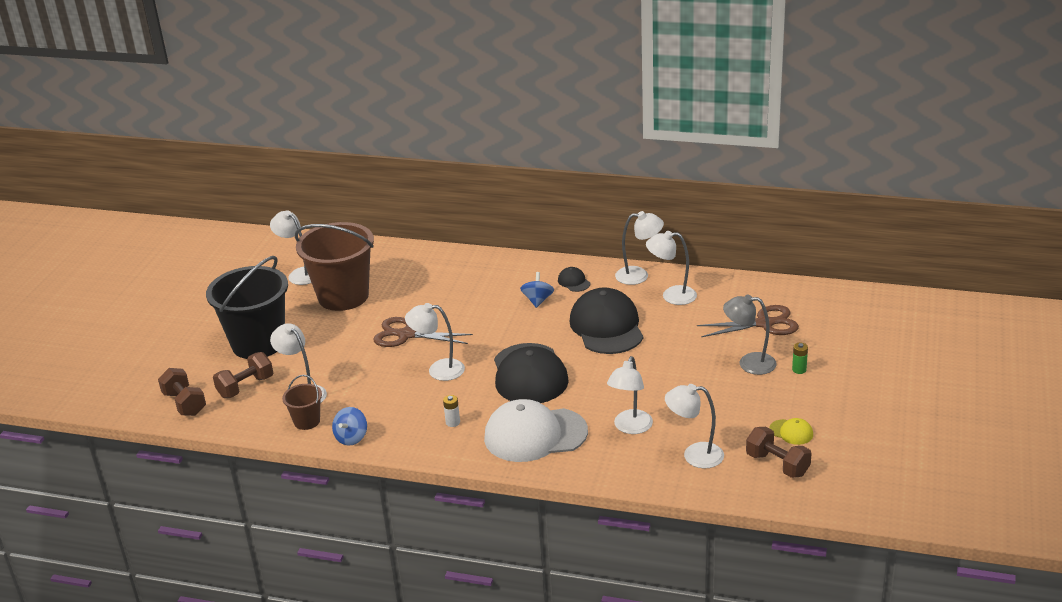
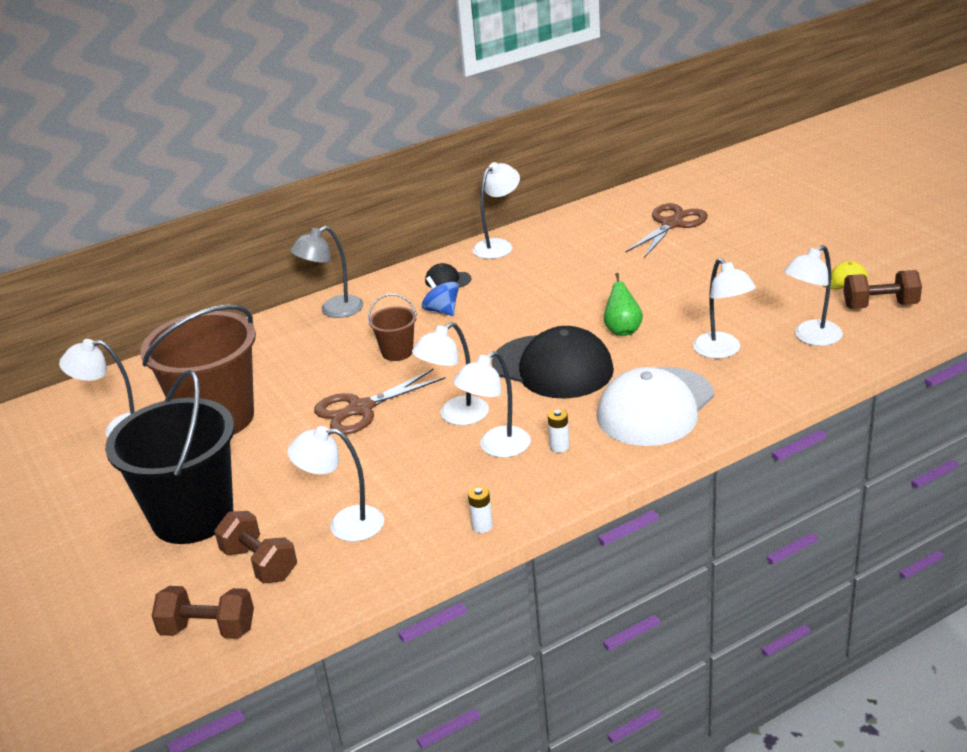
camera: 45 degrees left, 0 degrees up
(245, 387) = (259, 564): brown dumbbell -> brown dumbbell turned 45 degrees counterclockwise
(307, 421) = (401, 545): brown bucket -> brown bucket (397, 352)
(351, 438) = (482, 526): blue spinning top -> white battery
(604, 377) = (622, 330): none -> green pear
(607, 327) = (548, 295): black cap -> none
(671, 296) = (557, 245): white lamp -> white lamp (496, 448)
(749, 363) = (716, 255): grey lamp -> grey lamp (333, 310)
(799, 370) = (761, 238): green battery -> none

